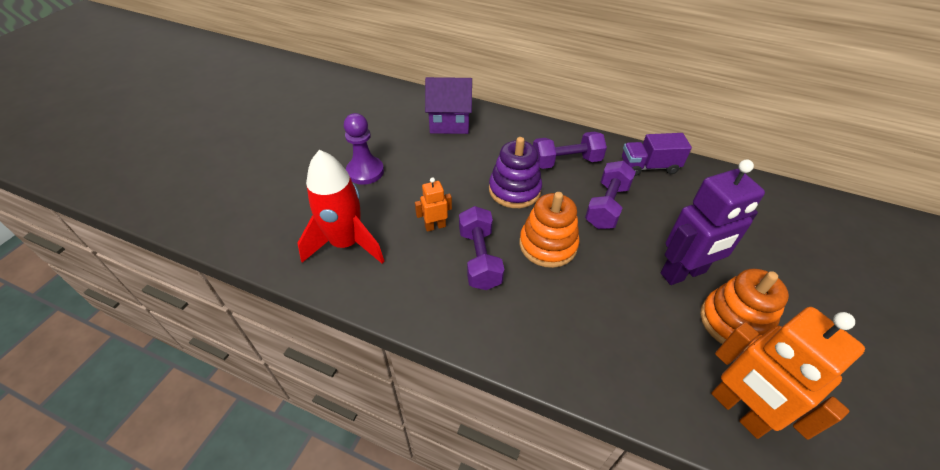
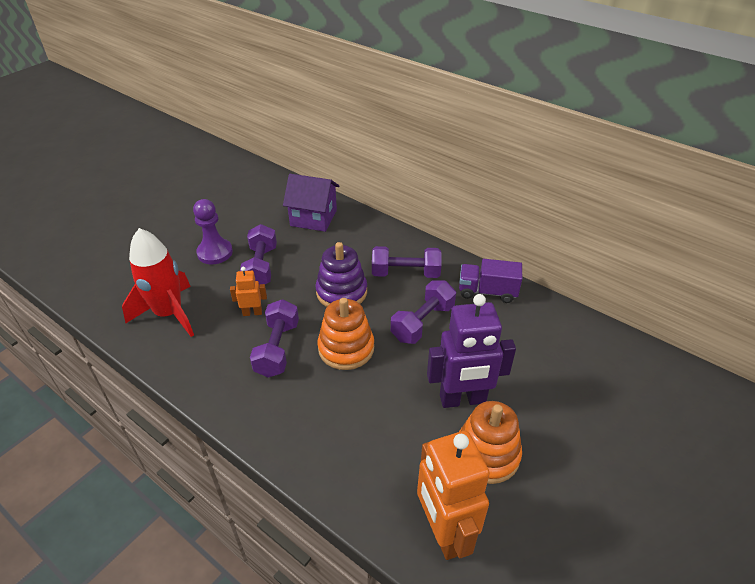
camera: 15 degrees right, 5 degrees down
(421, 178) = (261, 267): none -> purple dumbbell

